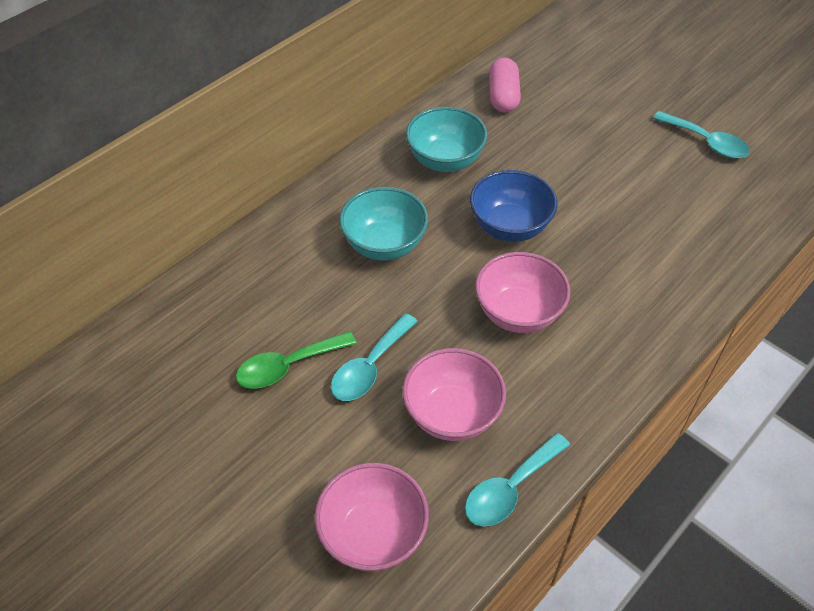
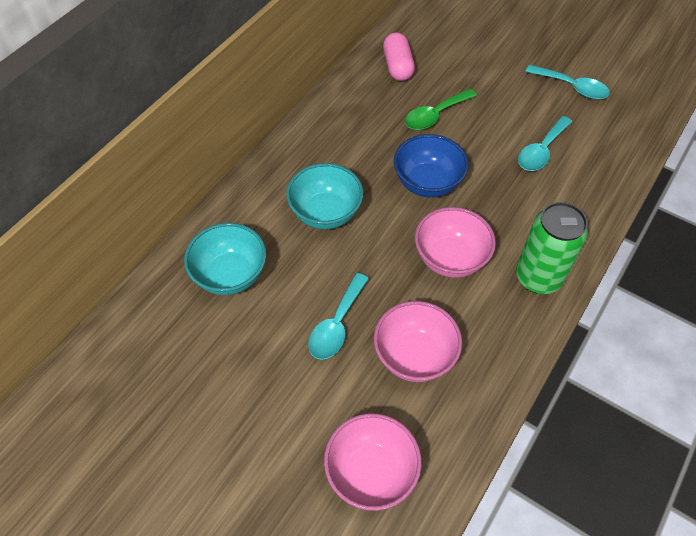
camera: 10 degrees left, 5 degrees up
(288, 366) = (266, 334): green spoon -> green spoon (435, 115)
(445, 160) = (361, 130): turquoise bowl -> turquoise bowl (230, 275)
(510, 488) = (475, 413): turquoise spoon -> turquoise spoon (541, 151)
(619, 348) = (538, 277): none -> green can

